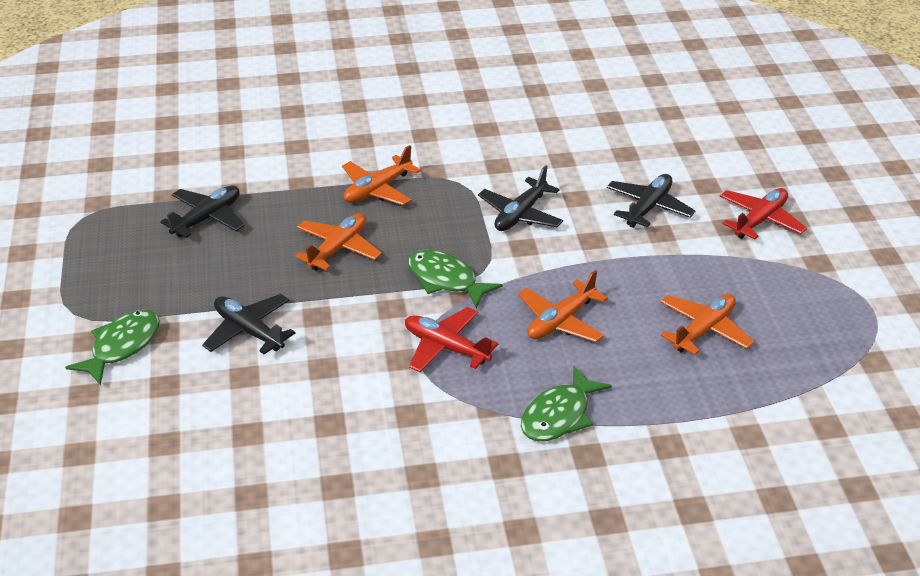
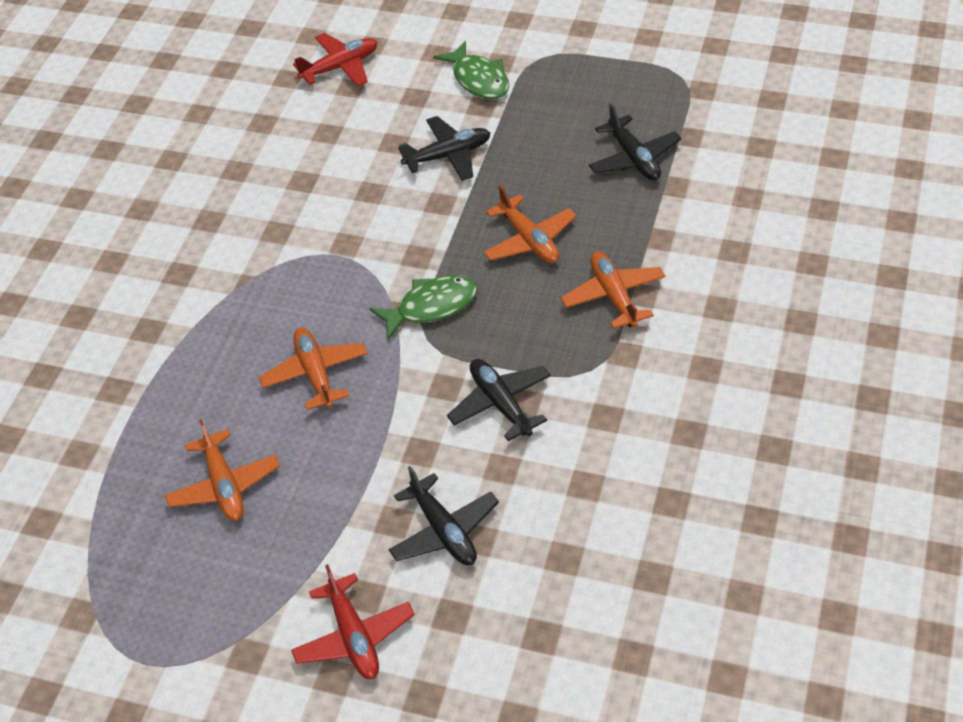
camera: 120 degrees right, 10 degrees up
(446, 347) = (339, 278): red plane -> red plane (340, 67)
(559, 415) = (203, 327): green fish -> none

